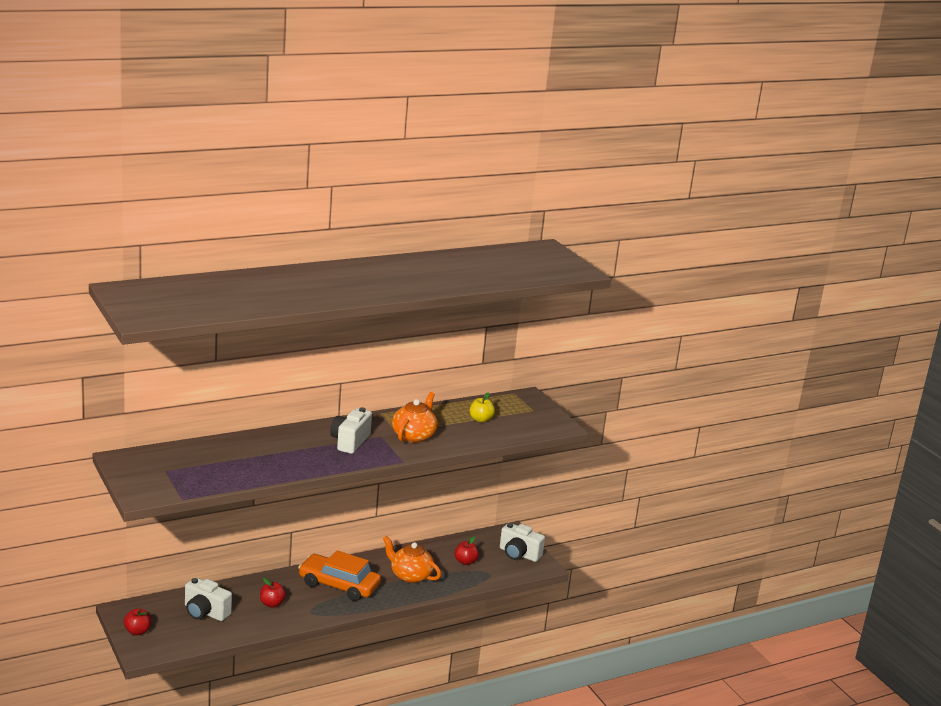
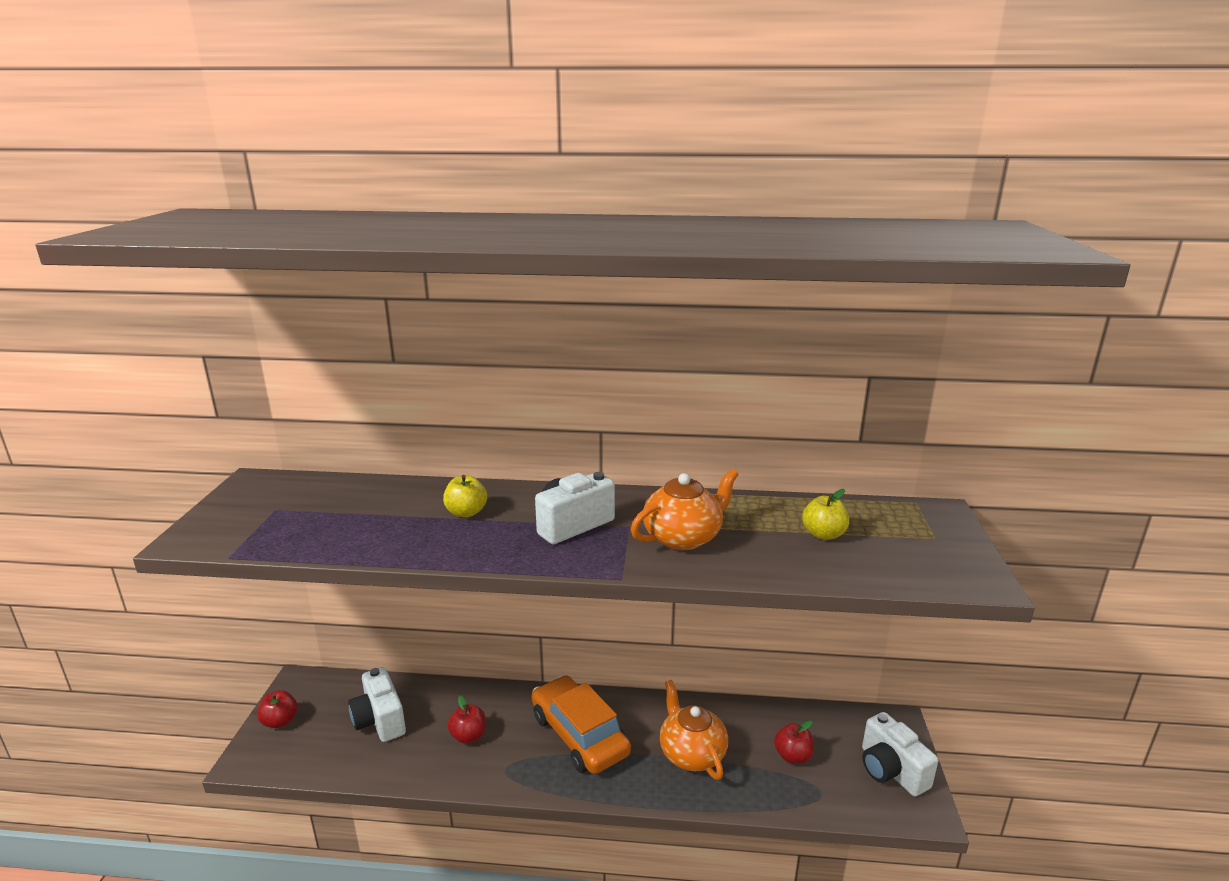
camera: 35 degrees right, 0 degrees up
(283, 448) = (466, 512): none -> yellow apple

